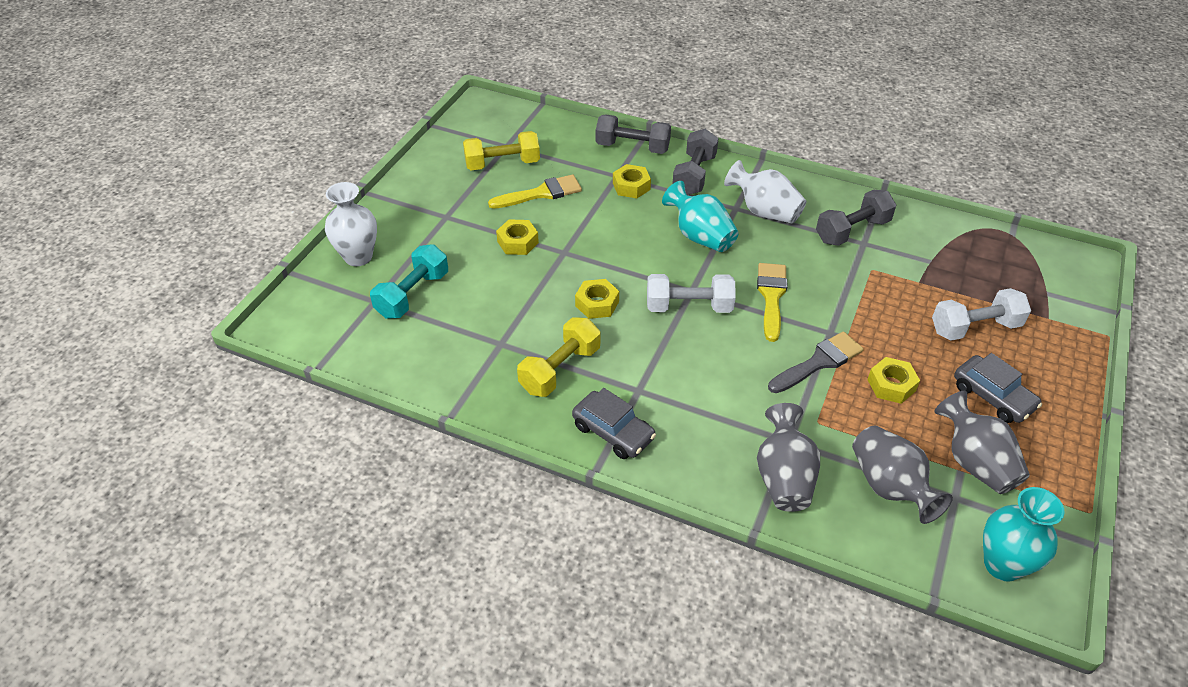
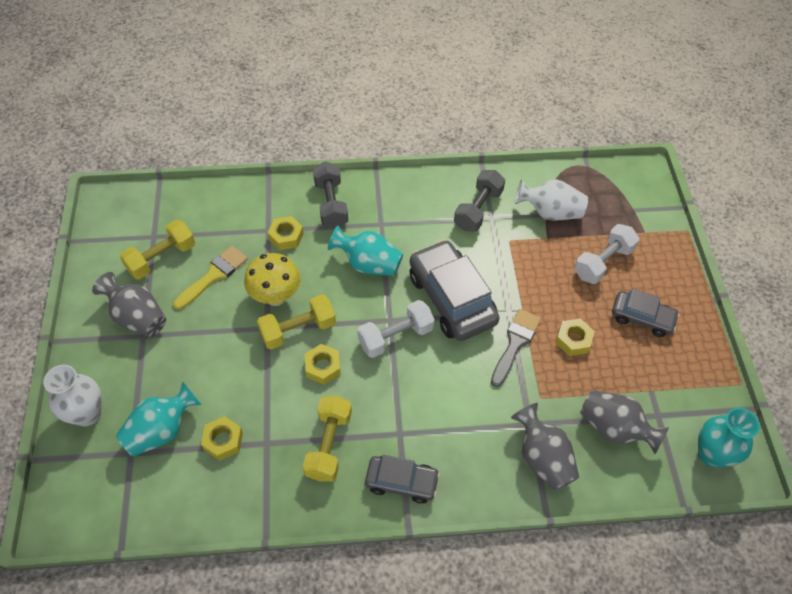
camera: 30 degrees left, 10 degrees up
(412, 294) = (162, 430): turquoise dumbbell -> turquoise vase
(517, 242) = (222, 335): yellow nut -> yellow nut (223, 441)
(589, 230) = (276, 296): none -> yellow mushroom
(592, 264) = (298, 330): none -> yellow dumbbell
(632, 147) = (265, 195): grey dumbbell -> none
(764, 211) = (404, 218): white vase -> white vase (550, 212)
(771, 297) = (451, 298): yellow brush -> grey car
(974, 462) = (656, 380): grey vase -> grey vase (137, 317)

